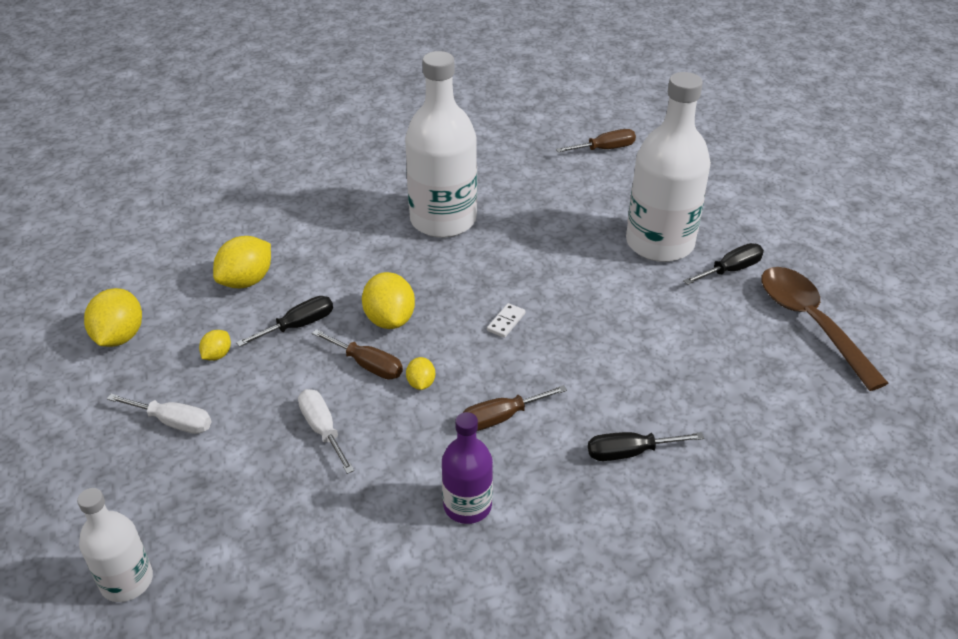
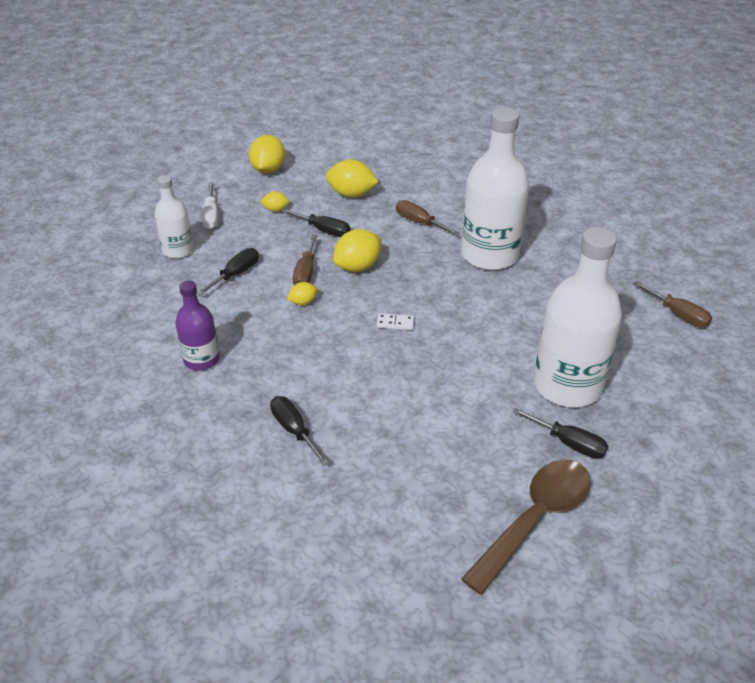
camera: 65 degrees right, 0 degrees up
(119, 336) = (268, 169): yellow lemon -> yellow lemon turned 60 degrees counterclockwise
(127, 581) = (90, 247): white bottle -> white bottle (178, 250)
(323, 429) = (236, 274): white screwdriver -> black screwdriver
(501, 417) = (292, 351): brown screwdriver -> brown screwdriver (419, 222)

